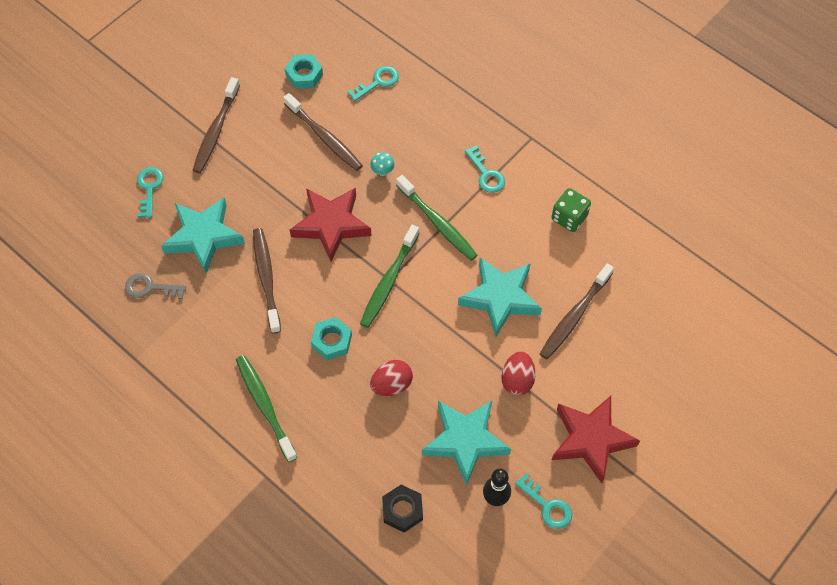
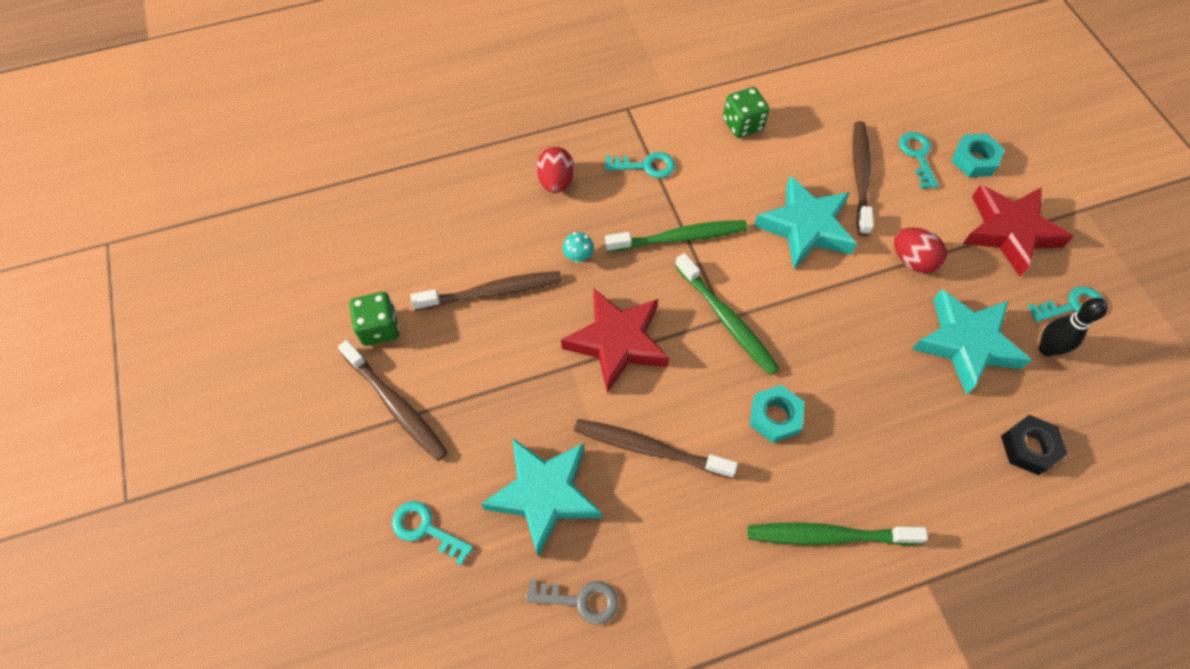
camera: 60 degrees left, 0 degrees up
(150, 287) = (580, 600): grey key -> grey key turned 120 degrees counterclockwise
(261, 93) = (379, 328): none -> green dice
(304, 75) = (389, 271): turquoise nut -> turquoise nut (974, 160)
(377, 82) = (457, 205): turquoise key -> turquoise key (918, 156)
(392, 384) = (863, 381): red egg -> red egg (556, 182)
(574, 316) = (860, 176): brown toothbrush -> brown toothbrush turned 150 degrees counterclockwise

